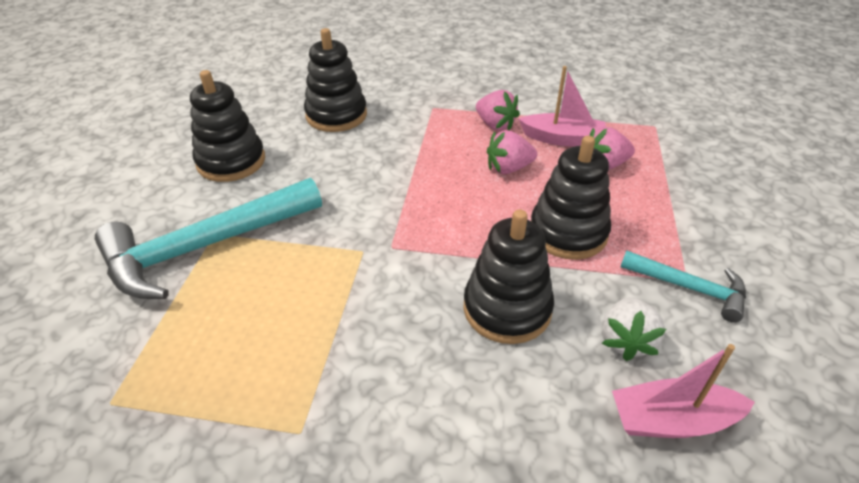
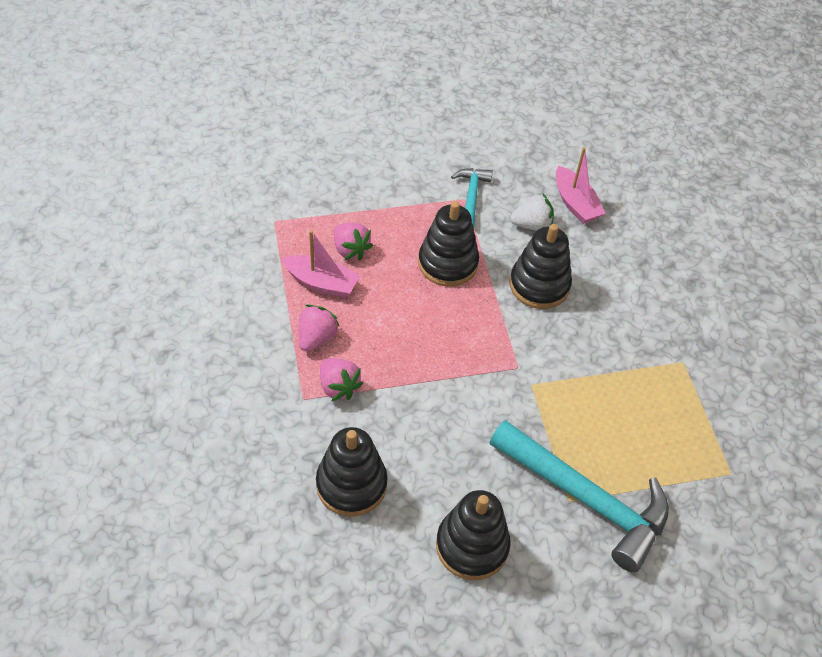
camera: 115 degrees left, 10 degrees up
(508, 168) = (383, 314): pink strawberry -> pink strawberry (338, 387)
(562, 139) = (321, 283): pink boat -> pink boat turned 120 degrees clockwise

